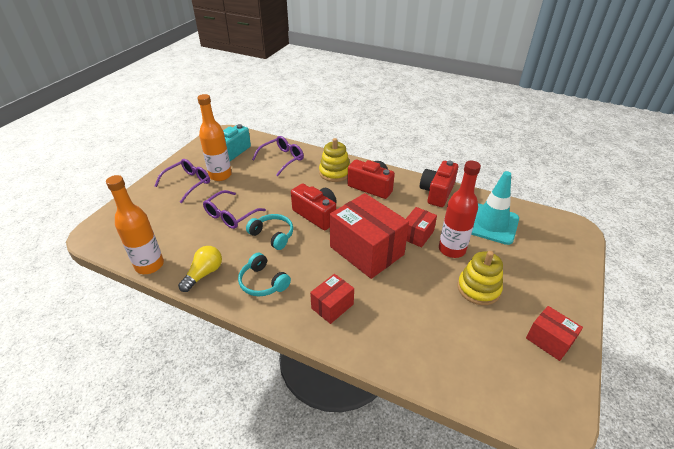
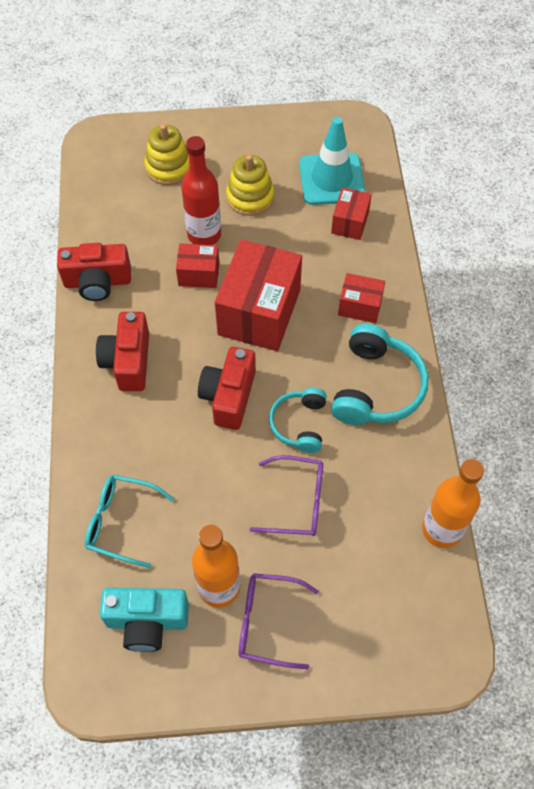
camera: 120 degrees left, 20 degrees up
(204, 274) = (409, 456): yellow light bulb -> none
(263, 282) = (376, 387): turquoise headphones -> turquoise headphones, size x1.61
(282, 159) = (122, 522): purple glasses -> turquoise glasses
(335, 172) = (118, 424): yellow stacking toy -> yellow stacking toy (169, 167)
(491, 224) = (133, 211): turquoise traffic cone -> turquoise traffic cone (331, 179)
(549, 340) = (280, 136): red box -> red box (350, 222)

